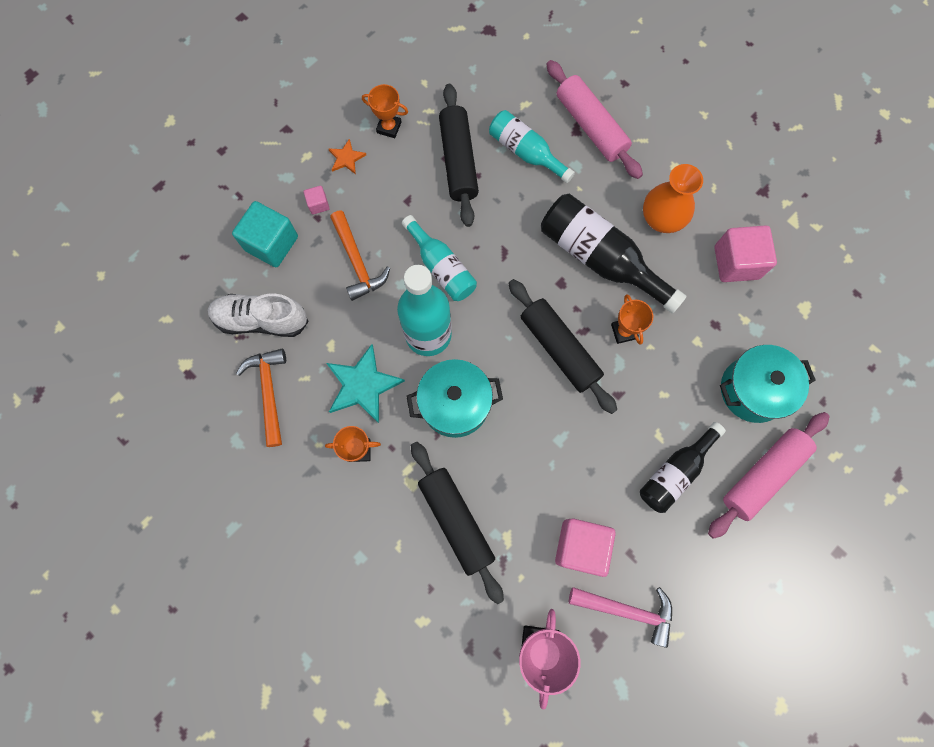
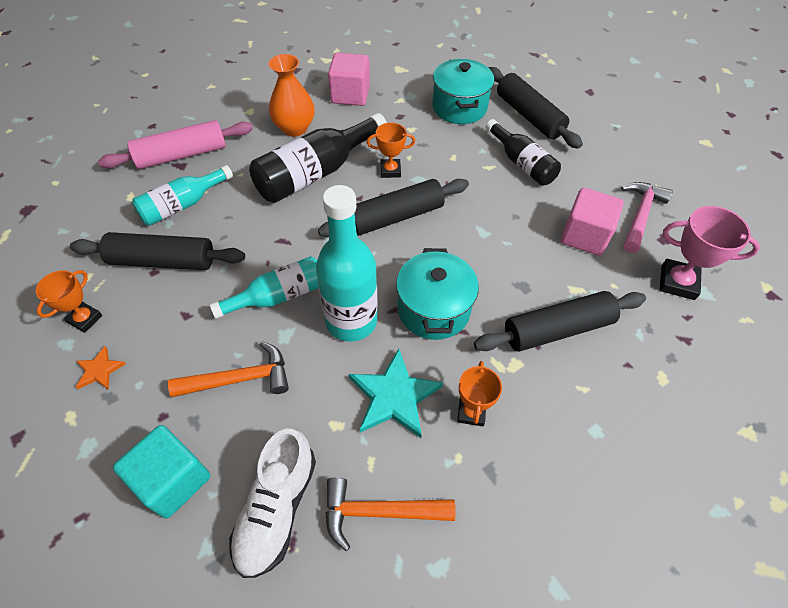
camera: 80 degrees left, 20 degrees down
(318, 204) = (145, 412): pink cube -> none
(762, 475) = (529, 116): pink rolling pin -> black rolling pin

